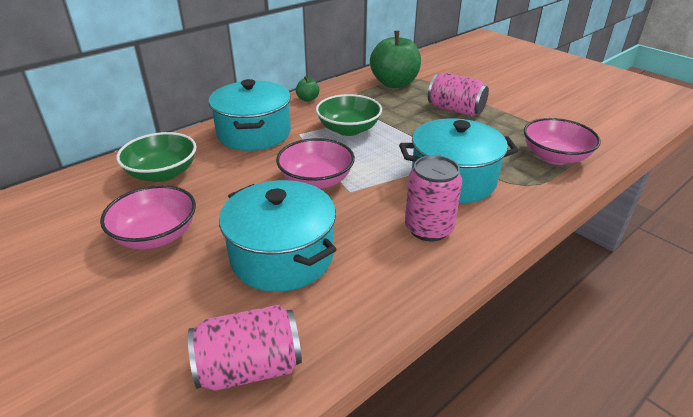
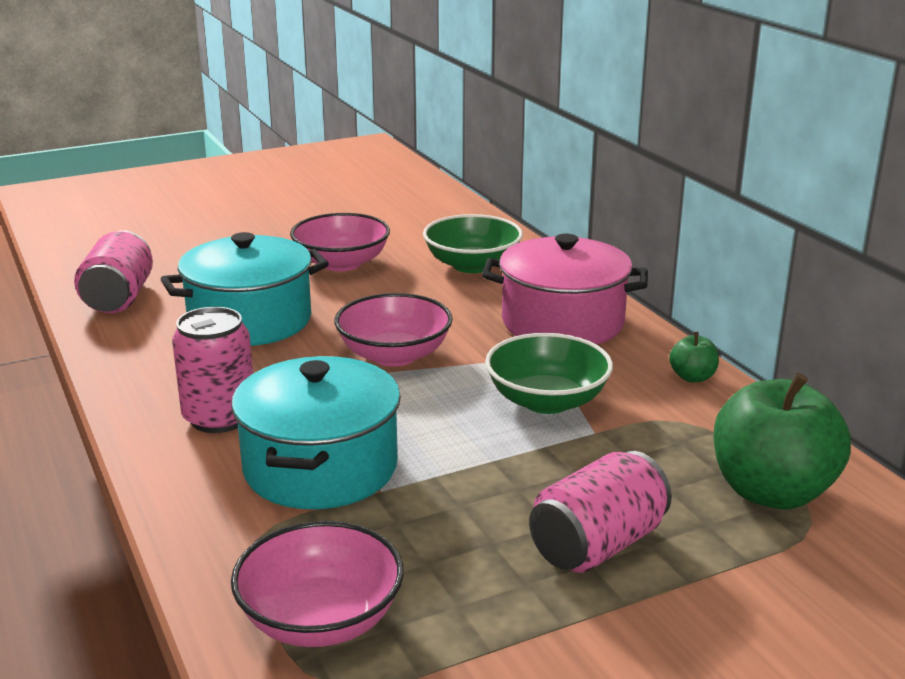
camera: 105 degrees right, 10 degrees down
(254, 133) = (562, 322): turquoise pot -> pink pot

